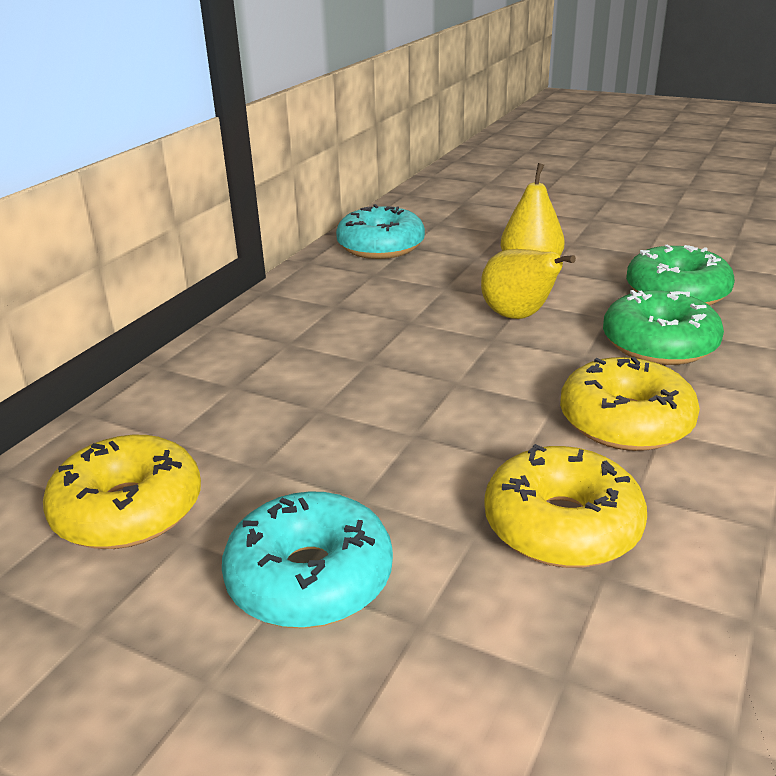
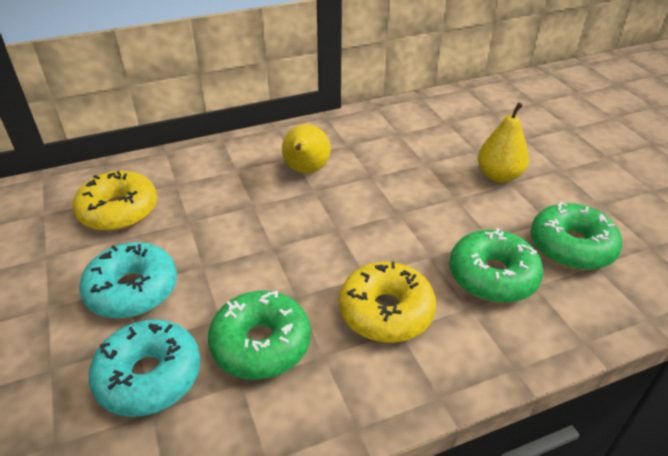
camera: 40 degrees right, 10 degrees up
(381, 247) = (430, 115): turquoise donut -> turquoise donut (149, 376)
(518, 316) = (436, 207): yellow pear -> yellow pear (306, 171)
(562, 525) = (261, 344): yellow donut -> green donut

